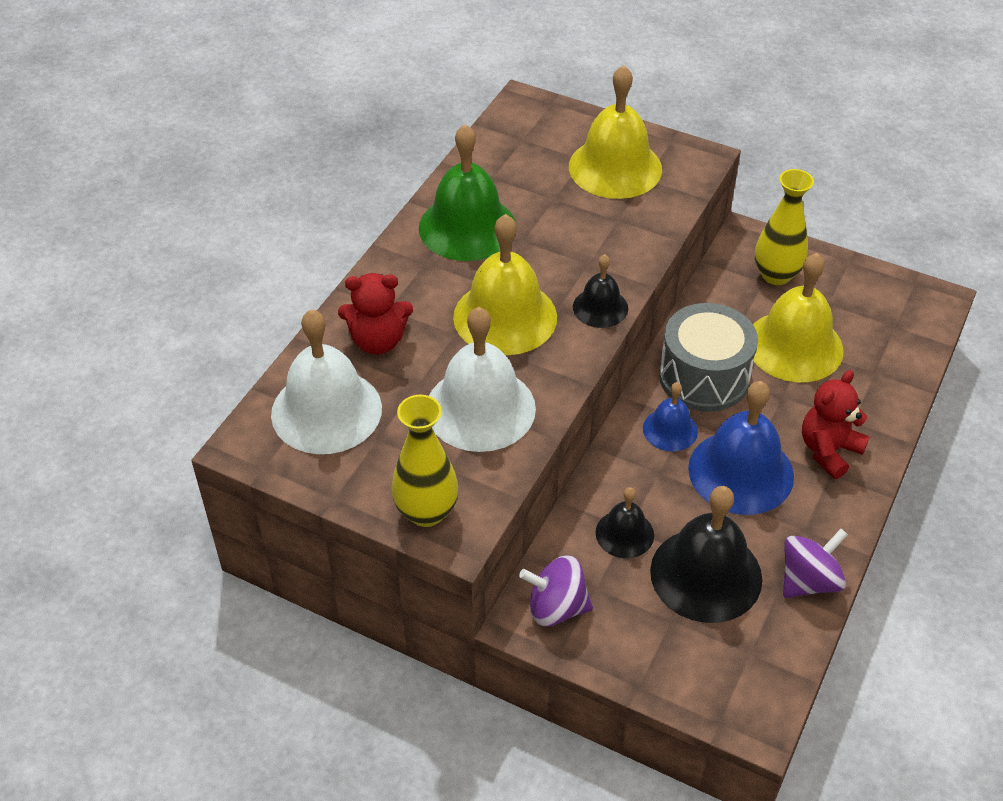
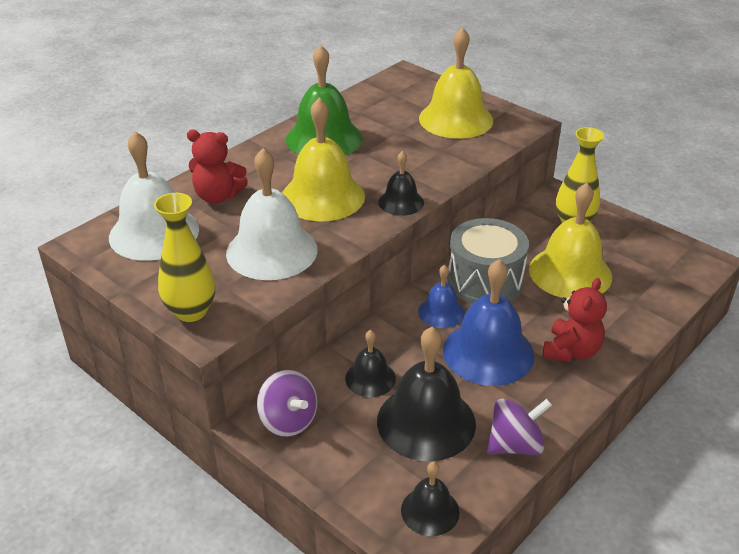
camera: 15 degrees right, 10 degrees down
(556, 607) = (288, 421): purple spinning top -> purple spinning top turned 150 degrees counterclockwise
(749, 678) = (430, 511): none -> black bell
(828, 450) = (571, 351): red teddy bear -> red teddy bear turned 150 degrees clockwise

